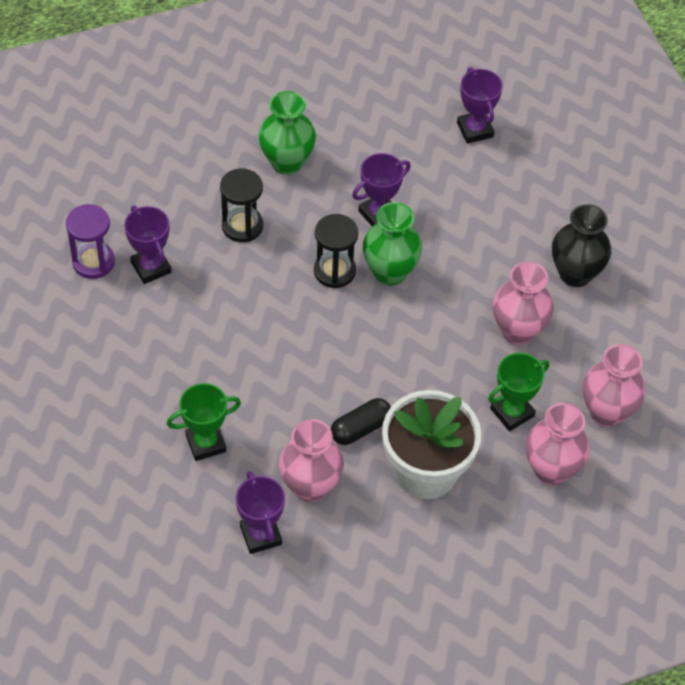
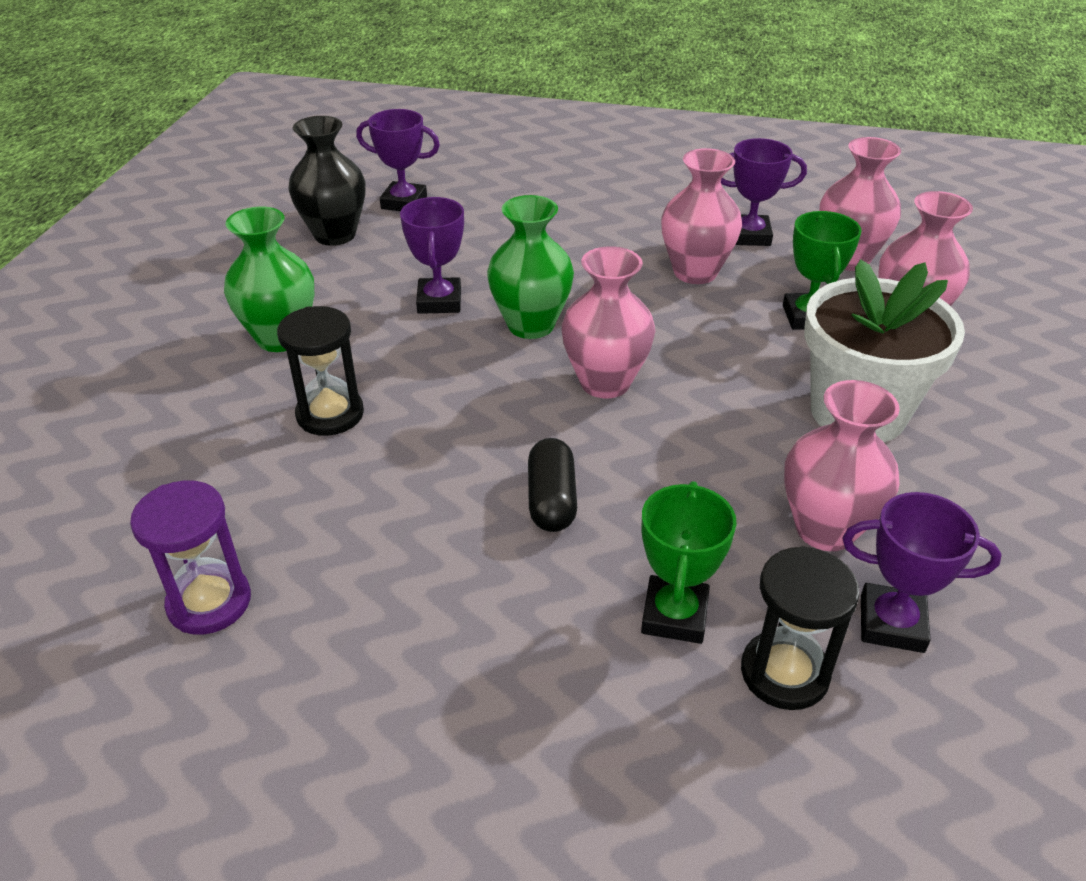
camera: 55 degrees left, 15 degrees down
(151, 267) = (295, 536): purple trophy -> purple trophy (749, 236)
(334, 271) = (486, 365): black hourglass -> black hourglass (784, 673)
(360, 428) = (754, 441): black capsule -> black capsule (552, 500)
(362, 335) = (605, 382): none -> pink vase
(575, 274) = (651, 214): black vase -> black vase (335, 235)

